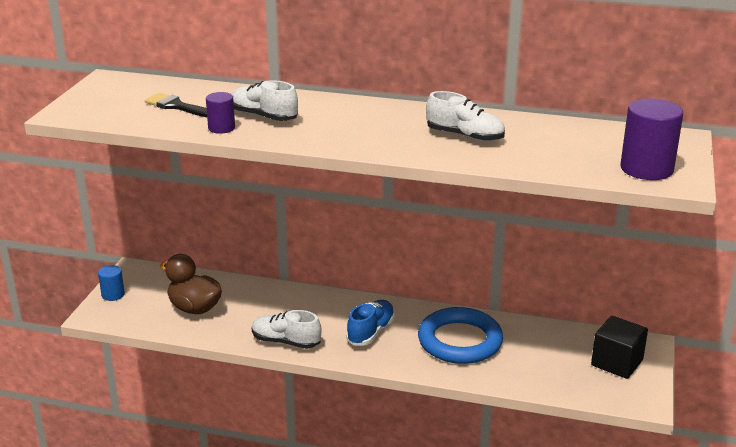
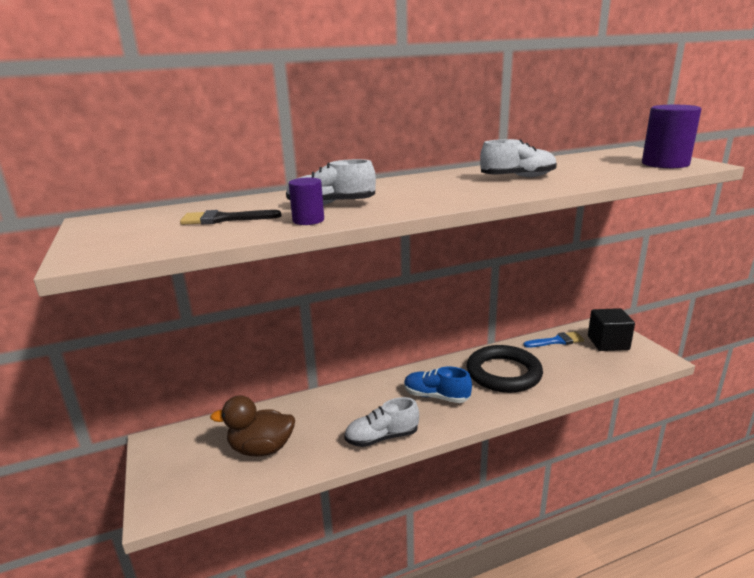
camera: 35 degrees left, 5 degrees down
(113, 295) = (156, 477): blue cylinder -> none
(371, 332) = (436, 396): blue shoe -> blue shoe turned 60 degrees counterclockwise
(460, 341) = (503, 373): blue ring -> black ring
(564, 337) = (557, 341): none -> blue brush

